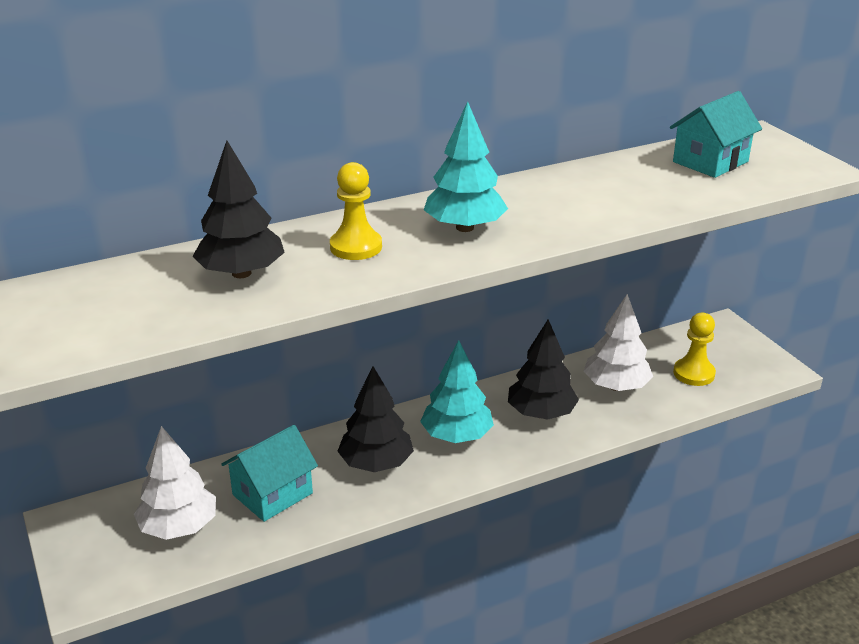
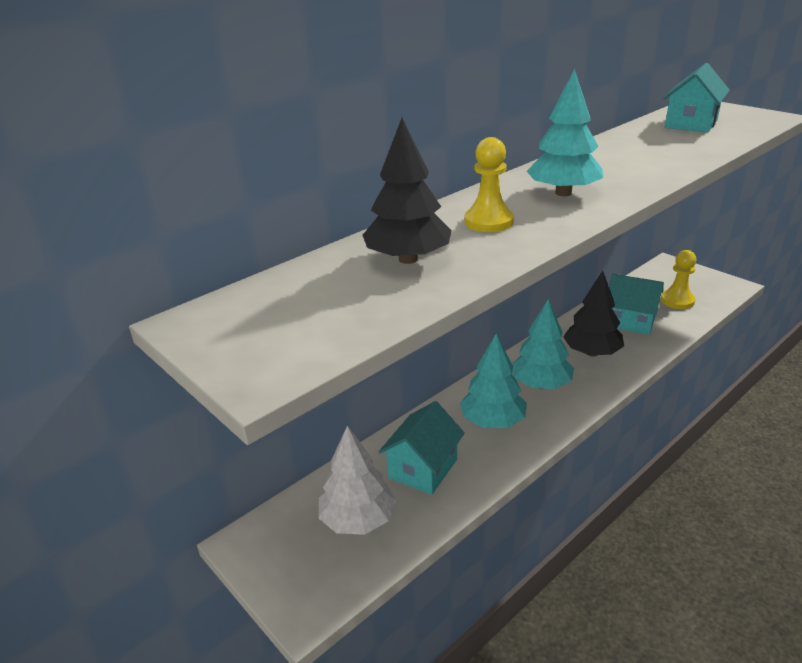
camera: 15 degrees left, 0 degrees up
(376, 464) = (493, 421): black tree -> turquoise tree
(616, 386) = (630, 321): white tree -> turquoise house

